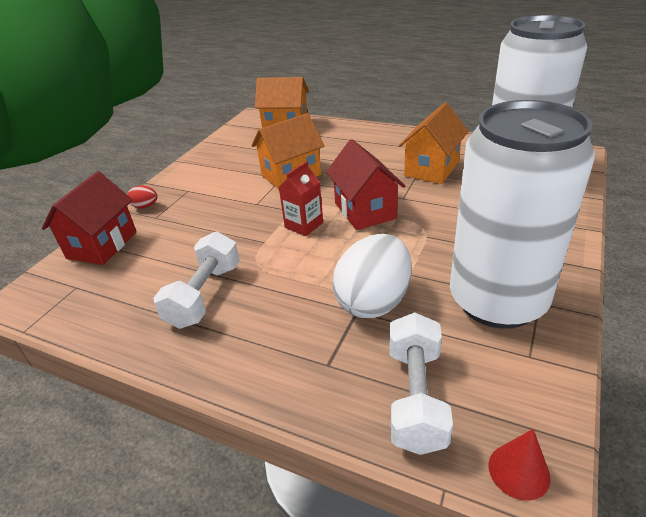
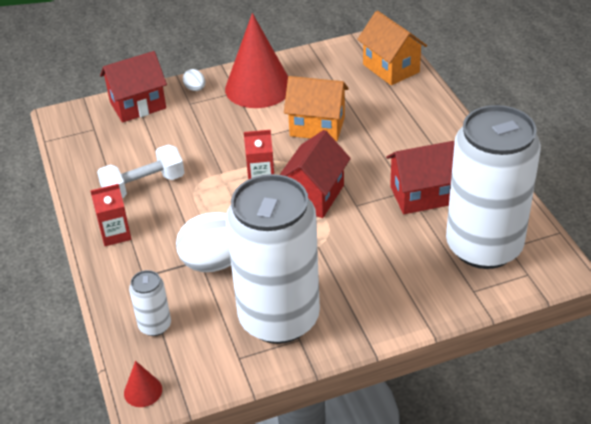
camera: 45 degrees right, 5 degrees up
(145, 206) = (195, 89): red egg -> white egg
(203, 179) = (258, 87): none -> red cone
(238, 352) = (115, 234): none -> red carton
(416, 397) = (155, 325): white dumbbell -> white can
(431, 169) = (421, 195): orange house -> red house

